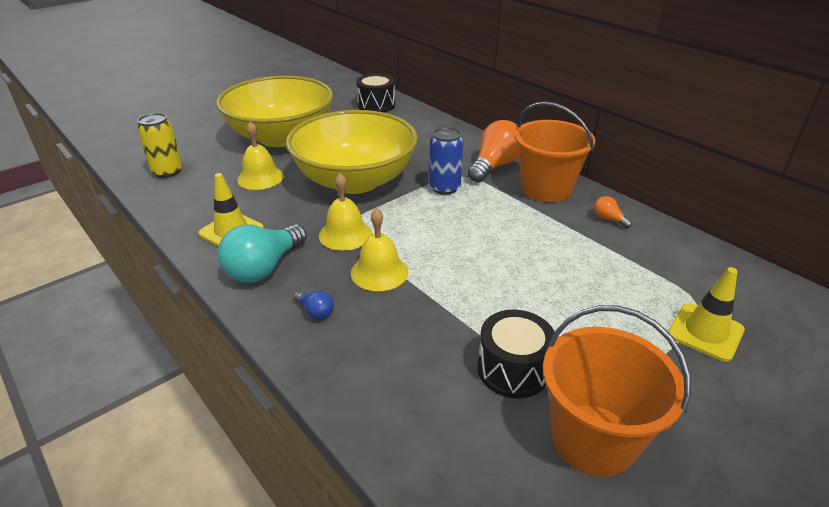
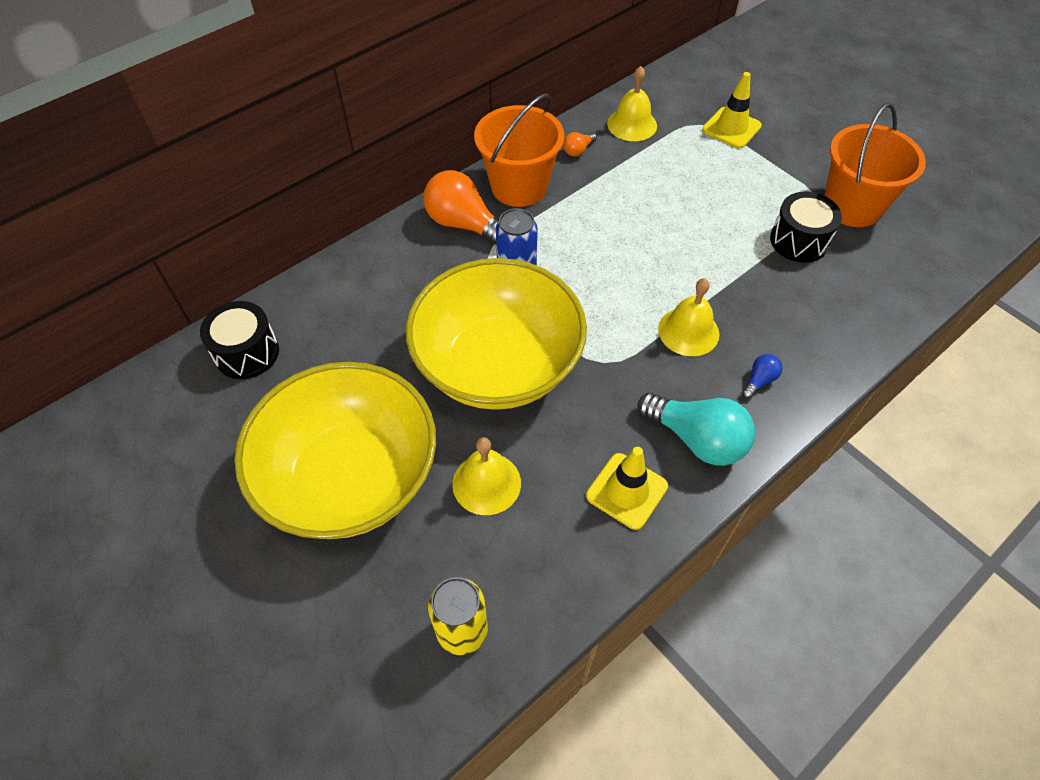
camera: 90 degrees left, 20 degrees up
(345, 234) = (623, 366): yellow bell -> yellow bell (632, 124)

